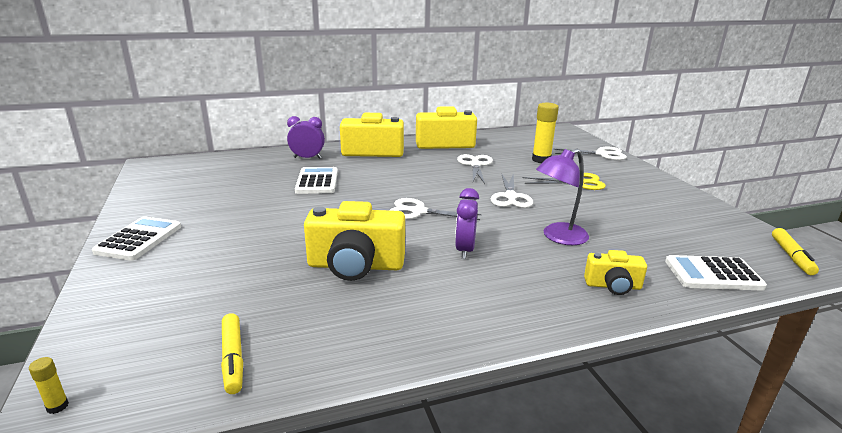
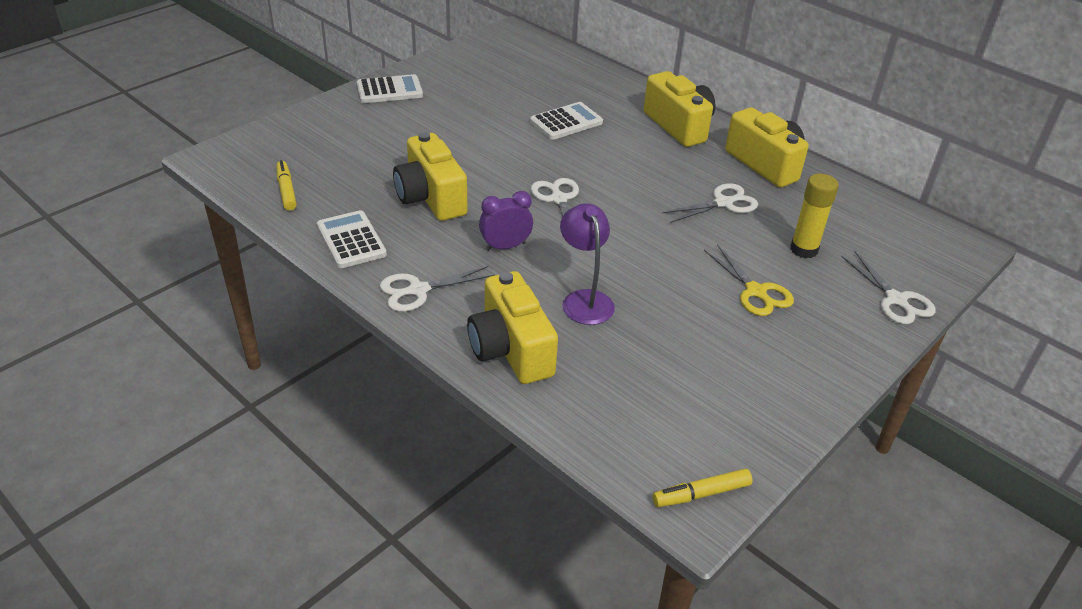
camera: 60 degrees right, 15 degrees up
(57, 406) = (217, 154): yellow glue stick -> none
(233, 358) = (286, 190): yellow marker -> yellow marker turned 120 degrees clockwise
(307, 158) = (616, 95): purple clock -> none
(510, 197) = (655, 248): white scissors -> white scissors (418, 290)
(558, 237) = (584, 299): purple lamp -> purple lamp turned 45 degrees clockwise
(613, 286) = (511, 349): yellow camera -> yellow camera, size x1.85
(713, 274) = (593, 421): white calculator -> white calculator (351, 240)

